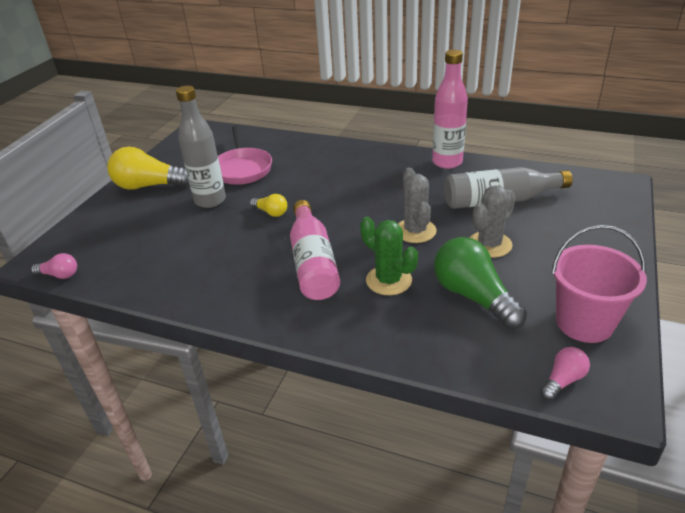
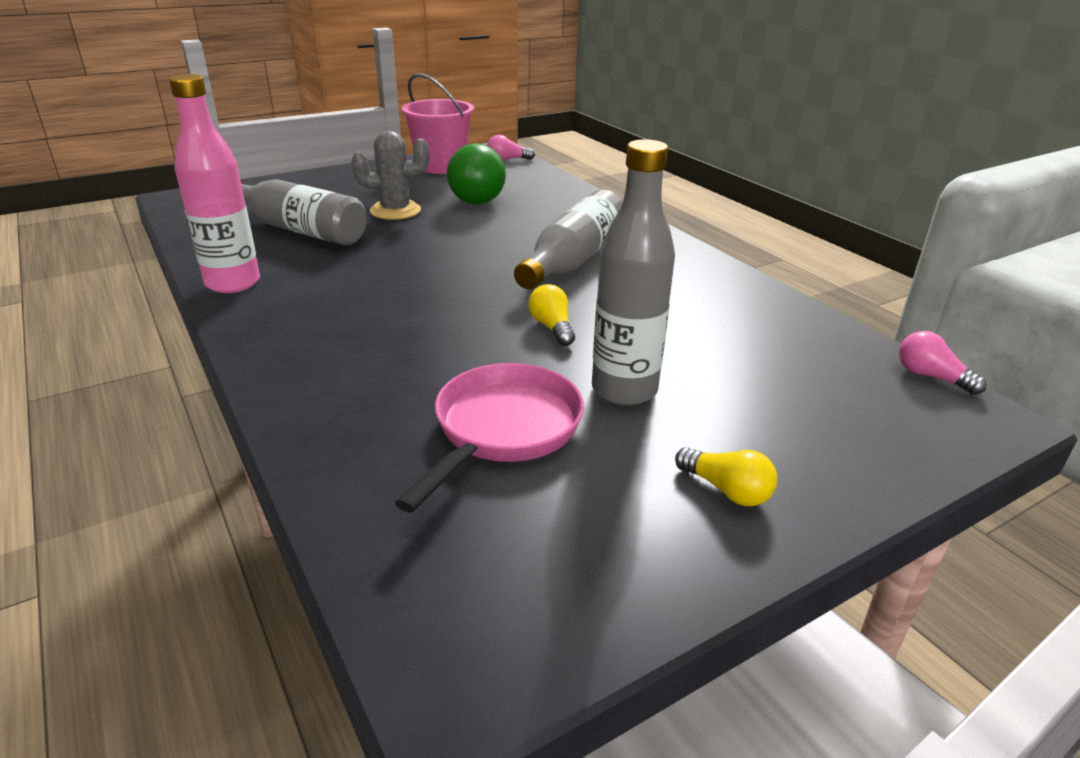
camera: 145 degrees left, 5 degrees down
(149, 186) = (726, 490): yellow light bulb -> yellow light bulb, size x0.50
(313, 262) = (573, 260): pink bottle -> grey bottle
(388, 280) = (525, 224): green cactus -> none
(415, 231) = (430, 242): grey cactus -> none

